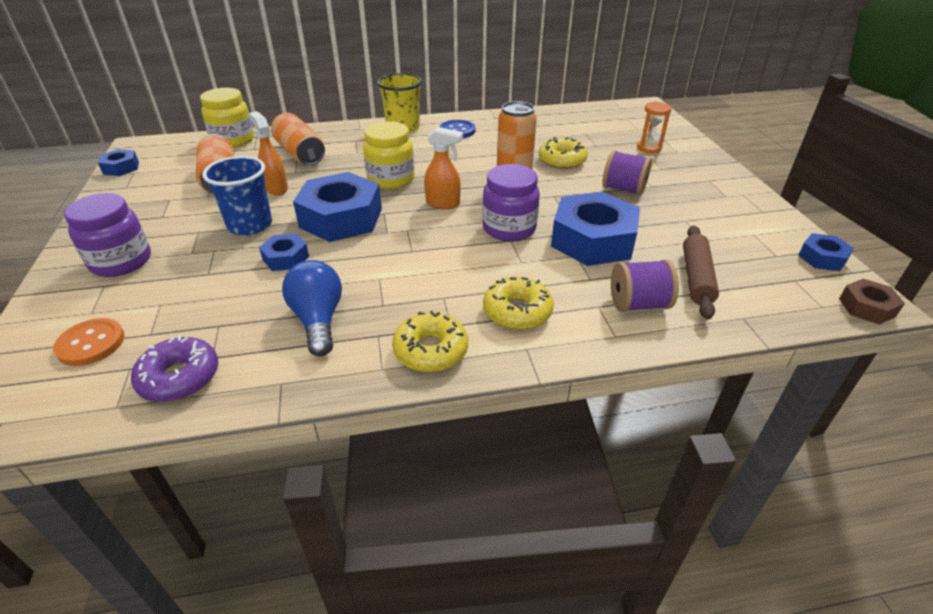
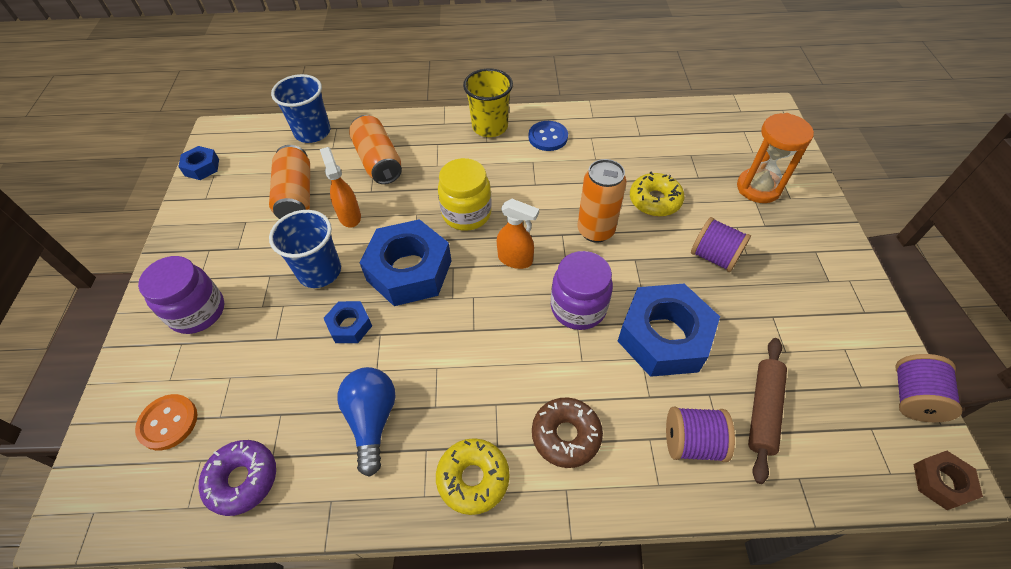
camera: 10 degrees right, 15 degrees up
(233, 140) = (312, 132): yellow jar -> blue cup
(517, 311) = (566, 435): yellow donut -> brown donut
(649, 148) = (758, 188): orange hourglass -> orange hourglass, size x1.57
(822, 258) = (912, 397): blue nut -> purple spool

